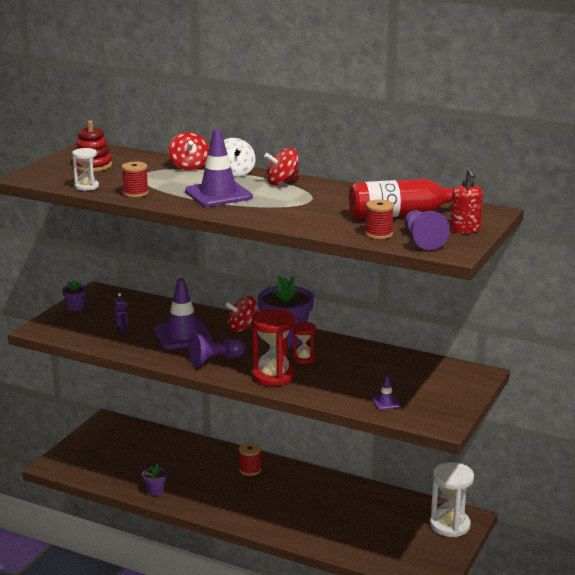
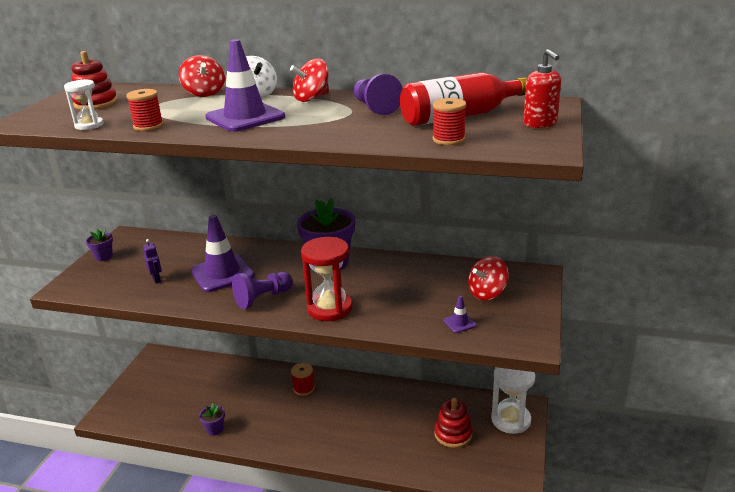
camera: 10 degrees left, 5 degrees up
(242, 328) = (282, 256): red spinning top -> red spinning top (487, 293)
(304, 359) = (355, 282): red hourglass -> none
(386, 528) = (453, 434): none -> red stacking toy
(422, 240) = (502, 140): purple pawn -> purple pawn (375, 108)

